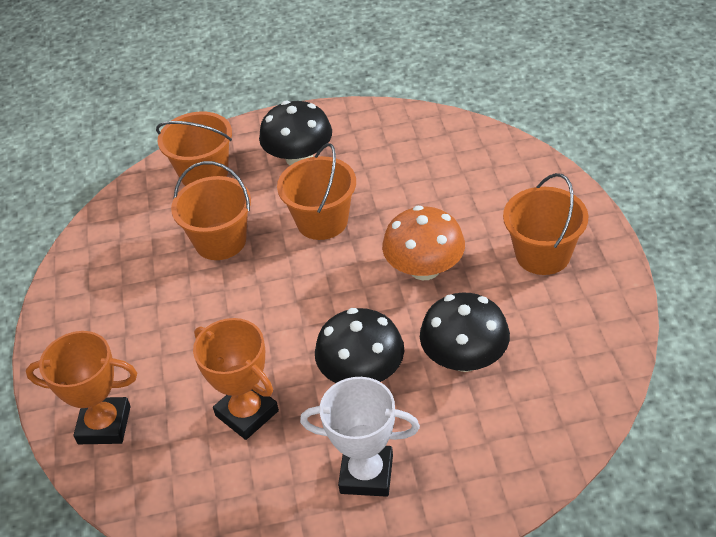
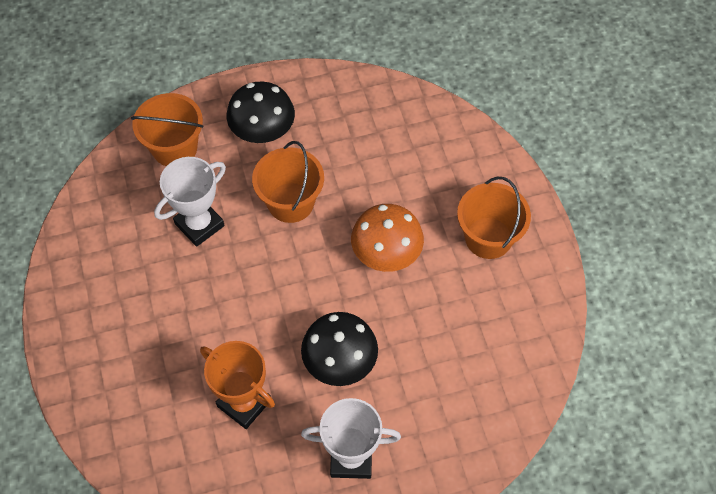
camera: 10 degrees left, 15 degrees up
(104, 425) = (120, 418): orange trophy -> none
(220, 241) = (199, 225): orange bucket -> white trophy
(464, 358) = (426, 344): black mushroom -> none

